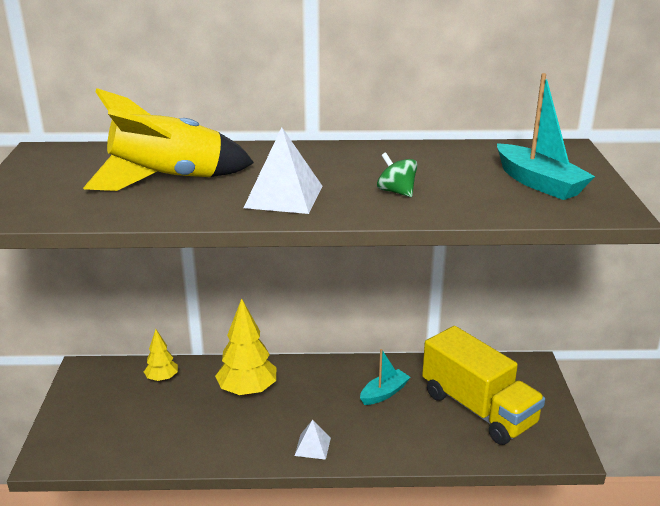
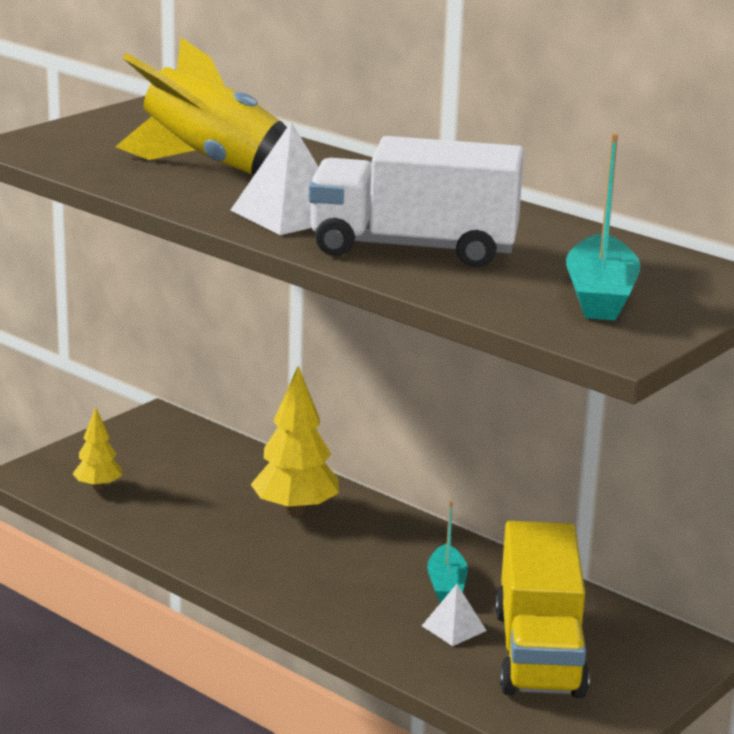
camera: 40 degrees right, 5 degrees down
(162, 378) = (223, 460): yellow tree -> yellow tree (98, 487)
(313, 446) = (287, 589): white pyramid -> white pyramid (454, 628)
(384, 393) = (446, 585): turquoise boat -> turquoise boat turned 90 degrees clockwise
(396, 192) = (413, 248): green spinning top -> white truck

